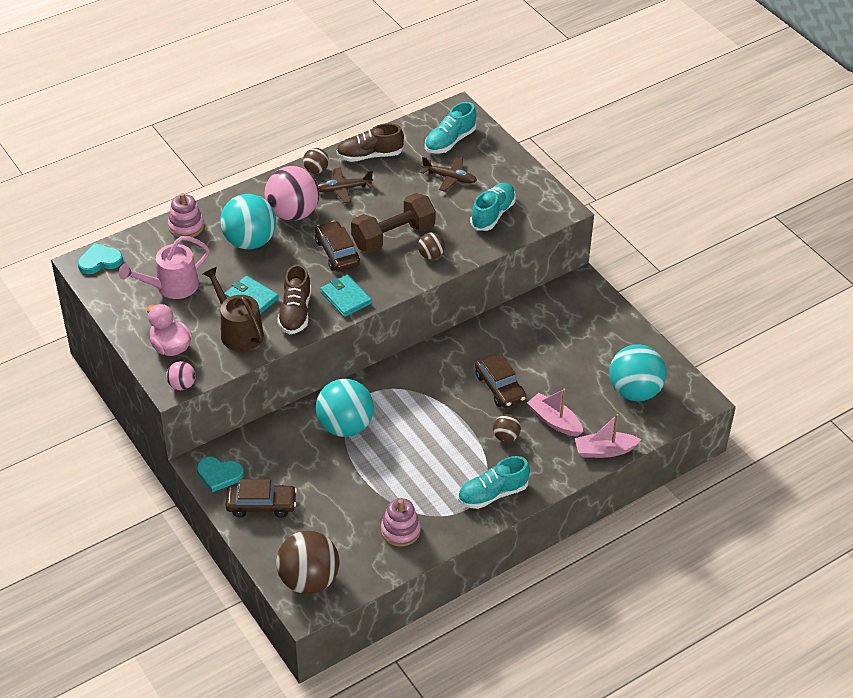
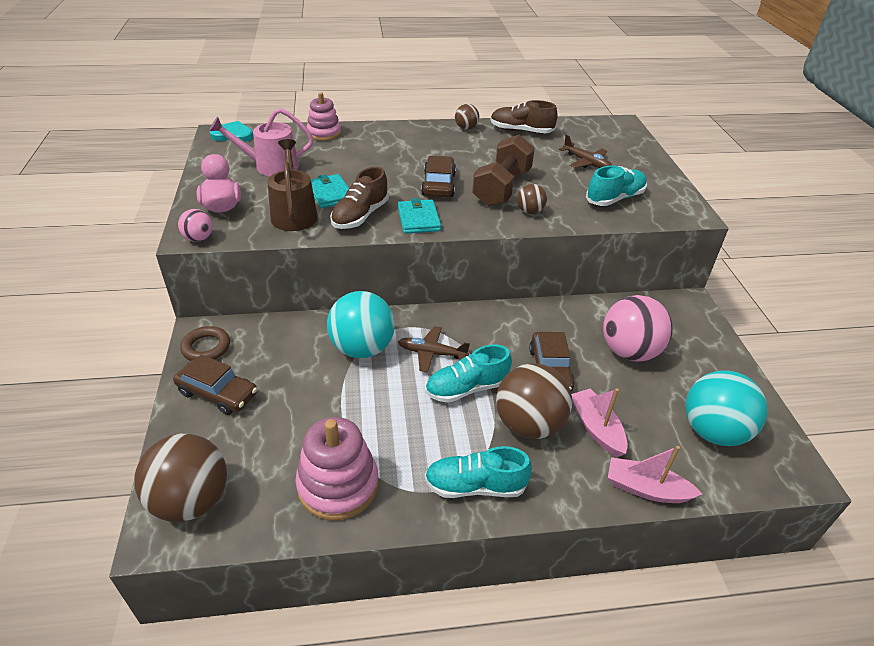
camera: 25 degrees right, 5 degrees down
(219, 474) = (206, 347): turquoise heart -> brown ring
(250, 241) = (367, 156): turquoise ball -> none
(293, 213) = (422, 148): pink ball -> pink ball (629, 351)
(343, 189) = (480, 145): brown plane -> brown plane (432, 353)
(393, 236) = (502, 188): brown dumbbell -> brown dumbbell turned 60 degrees counterclockwise
(400, 530) = (338, 485): pink stacking toy -> pink stacking toy, size x1.54
(450, 141) = (602, 140): turquoise shoe -> turquoise shoe (466, 388)
(506, 437) = (528, 424): brown ball -> brown ball, size x2.07

